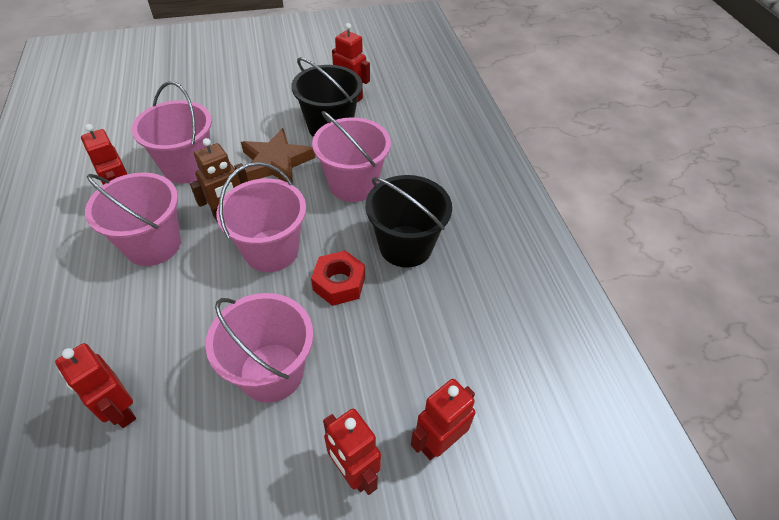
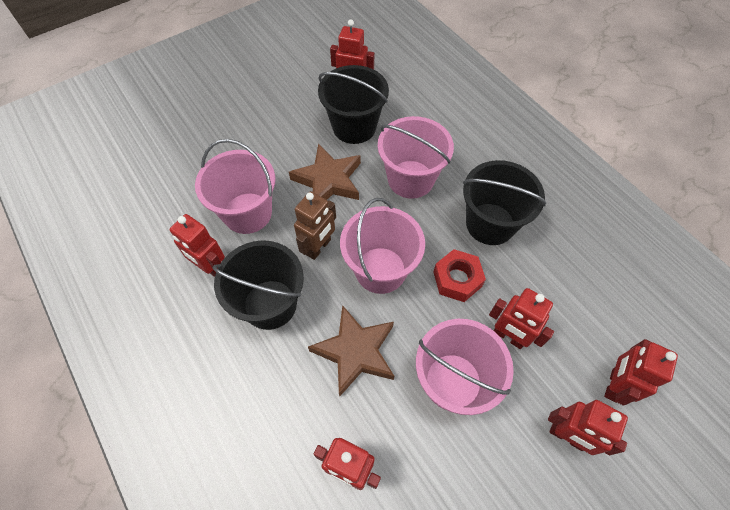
camera: 20 degrees left, 10 degrees up
(153, 244) = (270, 304): pink bucket -> black bucket
(199, 311) = (355, 352): none -> brown star
(356, 353) = (508, 336): none -> red robot

